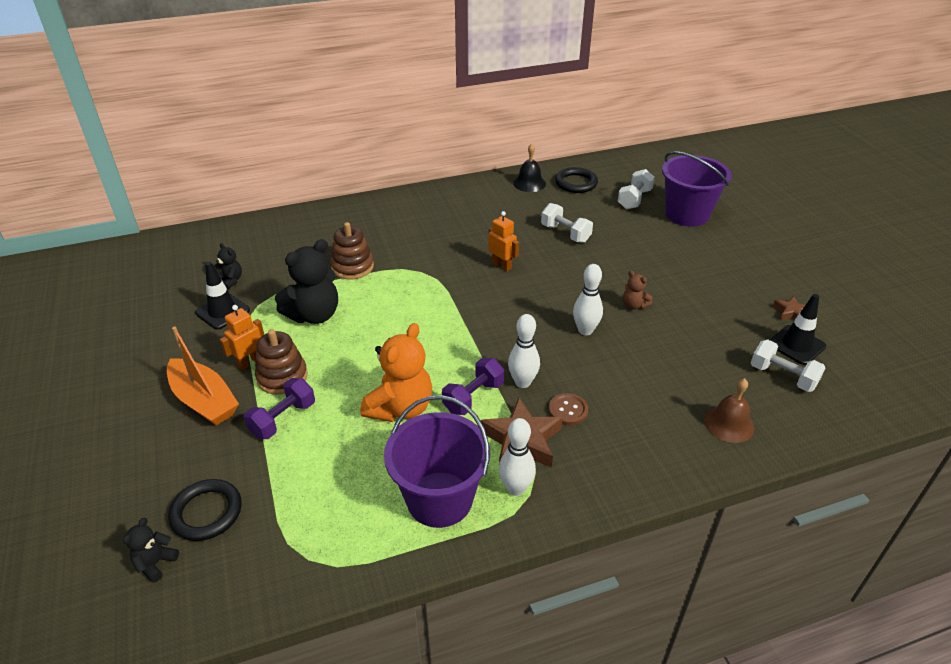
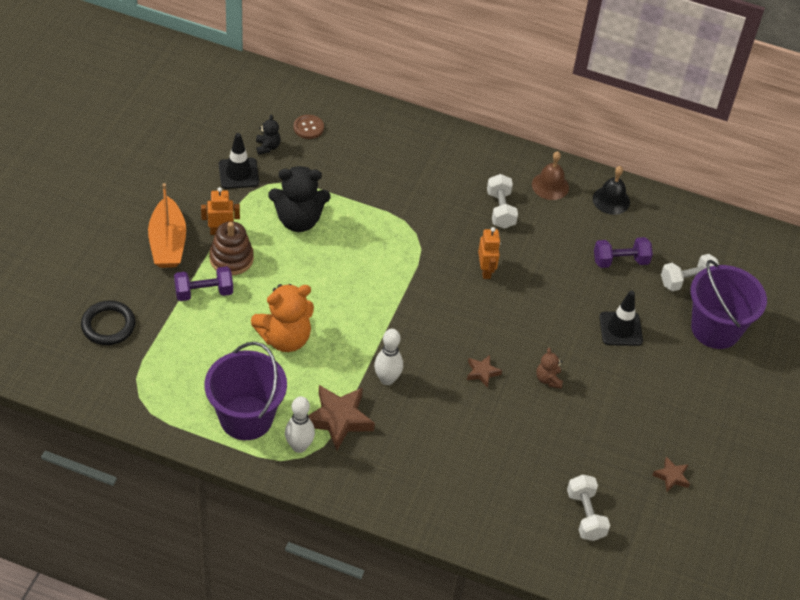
camera: 35 degrees right, 10 degrees up
(155, 563) = (59, 337): black teddy bear -> none
(352, 267) = (368, 193): brown stacking toy -> none
(473, 397) = (341, 365): purple dumbbell -> purple dumbbell (620, 261)
(565, 233) = (577, 275): white dumbbell -> white dumbbell (500, 210)
(568, 410) = (394, 422): brown button -> brown button (308, 128)
(576, 183) = (655, 228): black ring -> none
(585, 330) = (482, 372): white bowling pin -> brown star
(729, 424) = (495, 515): brown bell -> brown bell (550, 186)
(796, 345) = (634, 502): black traffic cone -> black traffic cone (620, 329)

